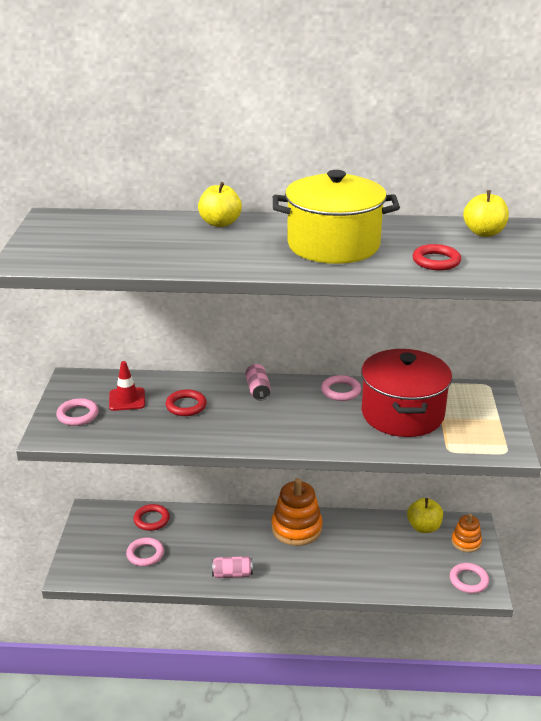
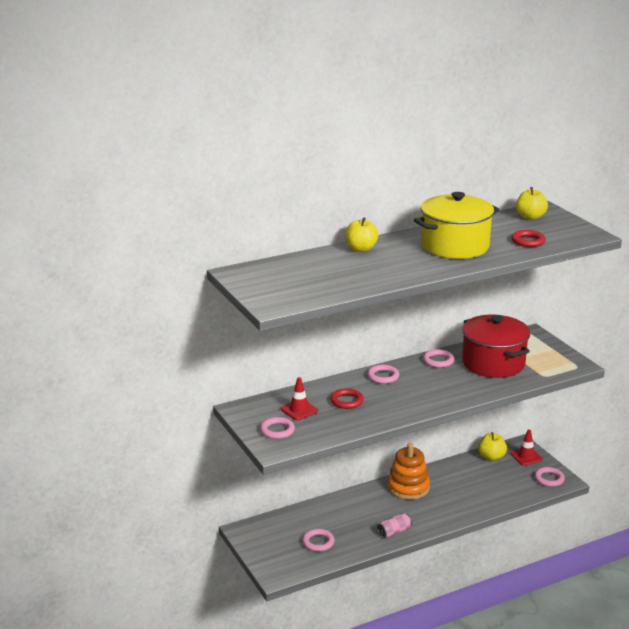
camera: 30 degrees left, 5 degrees down
(151, 520) = (297, 519): red ring -> none
(258, 390) = (383, 376): pink can -> pink ring
(466, 542) = (526, 457): orange stacking toy -> red traffic cone

